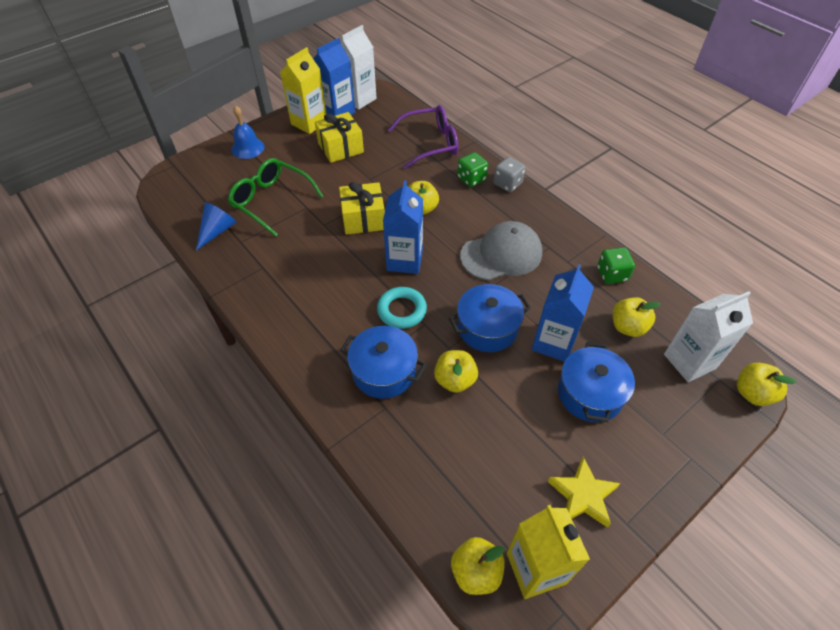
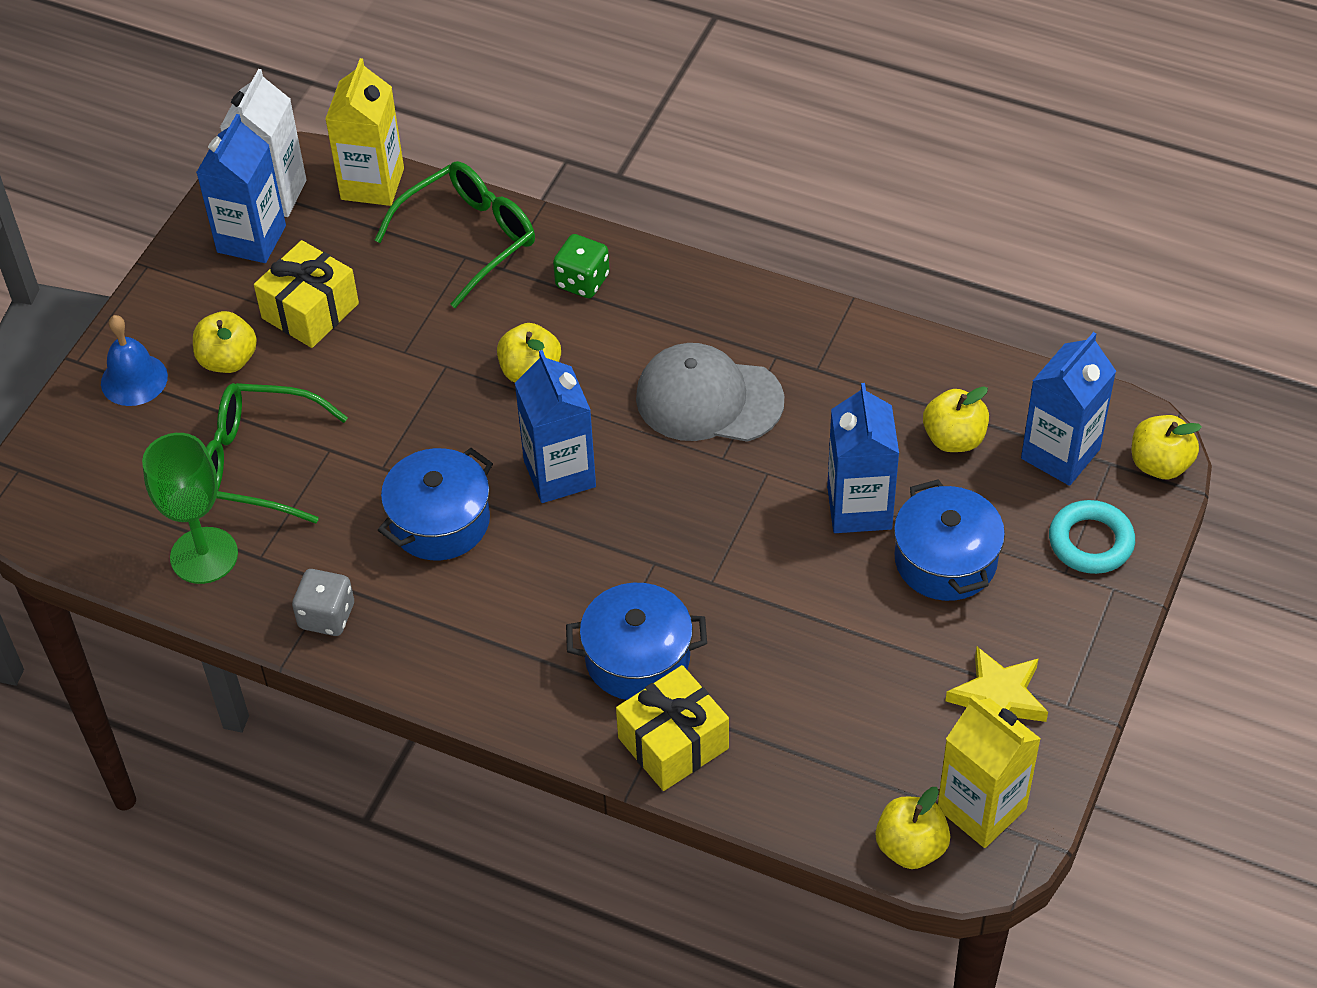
camera: 25 degrees left, 0 degrees up
(217, 231) = (204, 555): blue cone -> green goblet
(309, 123) = (213, 282): yellow carton -> yellow carton (372, 184)
(363, 219) = (444, 430): yellow gift -> yellow gift (673, 743)
(402, 310) = (606, 556): turquoise ring -> turquoise ring (1090, 542)
(431, 143) = (469, 238): purple glasses -> green glasses
(455, 380) = (748, 624): yellow apple -> yellow apple (228, 360)
(487, 328) = (752, 527): blue pot -> blue pot (440, 521)
(501, 254) = (708, 399): grey cap -> grey cap turned 120 degrees counterclockwise
(507, 184) = (649, 266): grey dice -> grey dice (327, 616)
(611, 274) = (893, 363): green dice -> none
(689, 361) = (1060, 454): white carton -> blue carton

